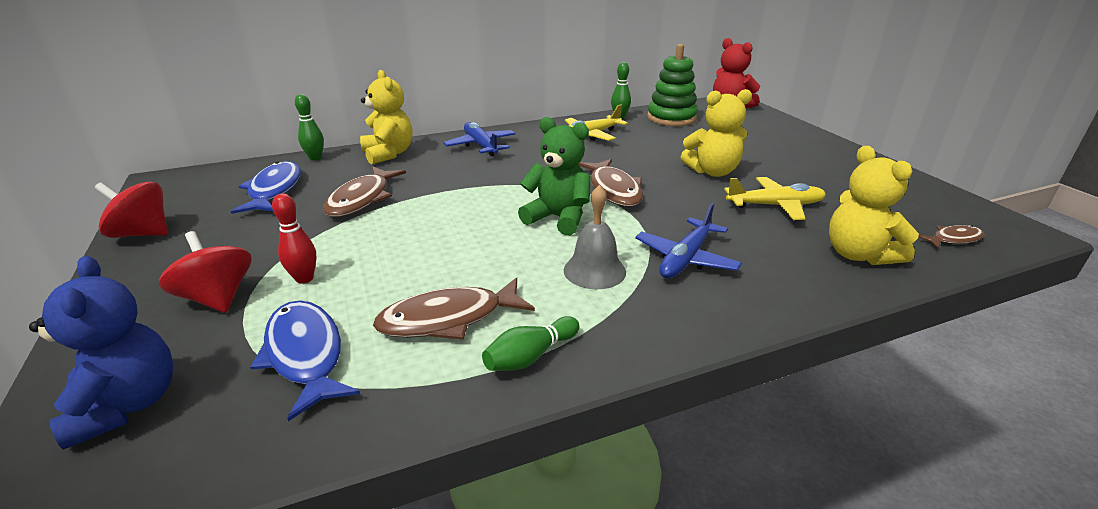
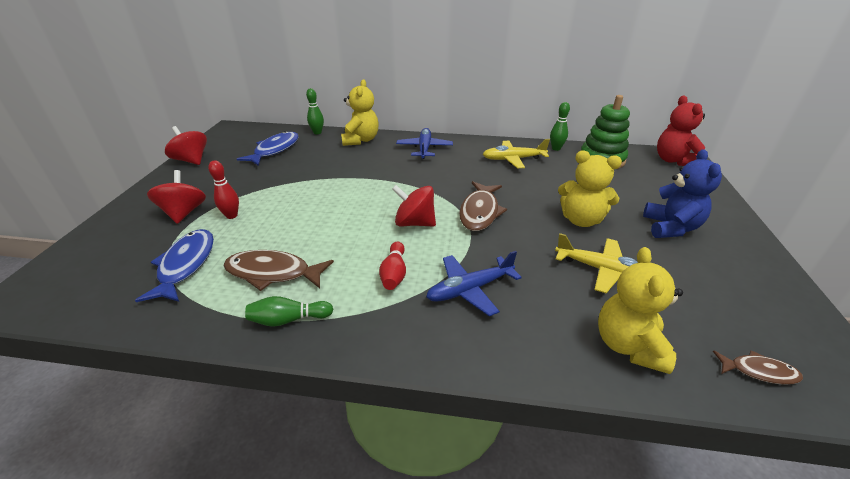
camera: 30 degrees right, 5 degrees up
(127, 405) = (95, 260): blue teddy bear -> blue teddy bear (670, 227)
(362, 199) = (312, 170): brown fish -> none
(558, 218) = (414, 223): green teddy bear -> red spinning top
(594, 270) = (394, 273): grey bell -> red bowling pin

